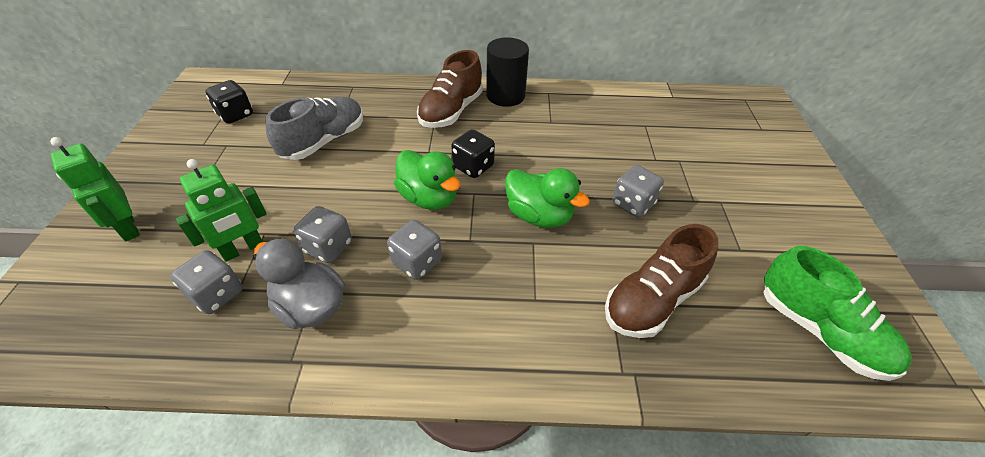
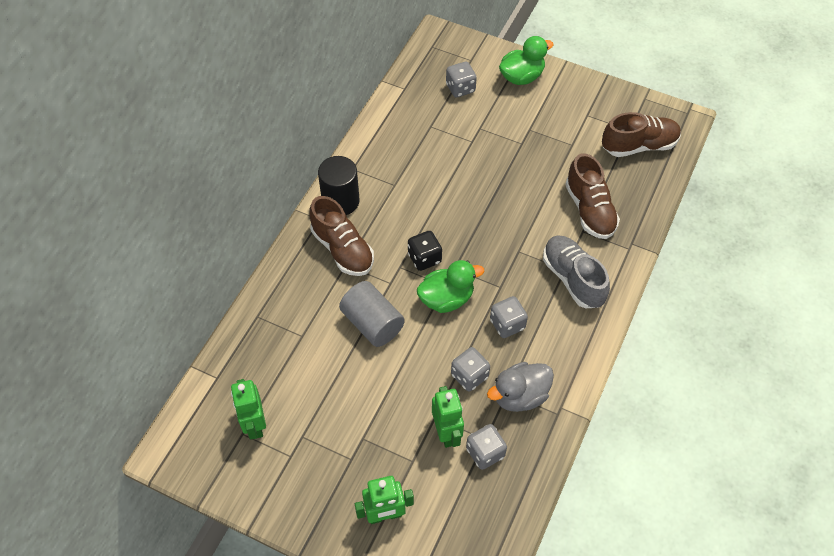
camera: 65 degrees left, 10 degrees up
(235, 115) = (254, 424): black dice -> green robot
(324, 141) = (337, 356): grey shoe -> grey shoe (572, 279)
(372, 153) = (372, 323): none -> grey cylinder
(539, 216) = (496, 237): green duck -> green duck (521, 77)
(632, 204) = (509, 178): grey dice -> grey dice (460, 88)
(819, 331) = (639, 146): green shoe -> brown shoe

